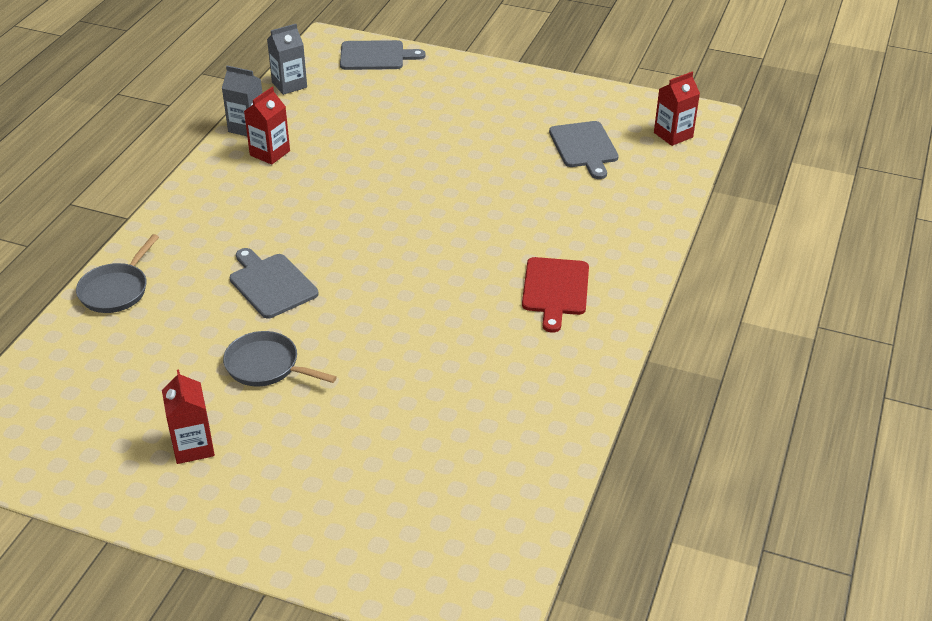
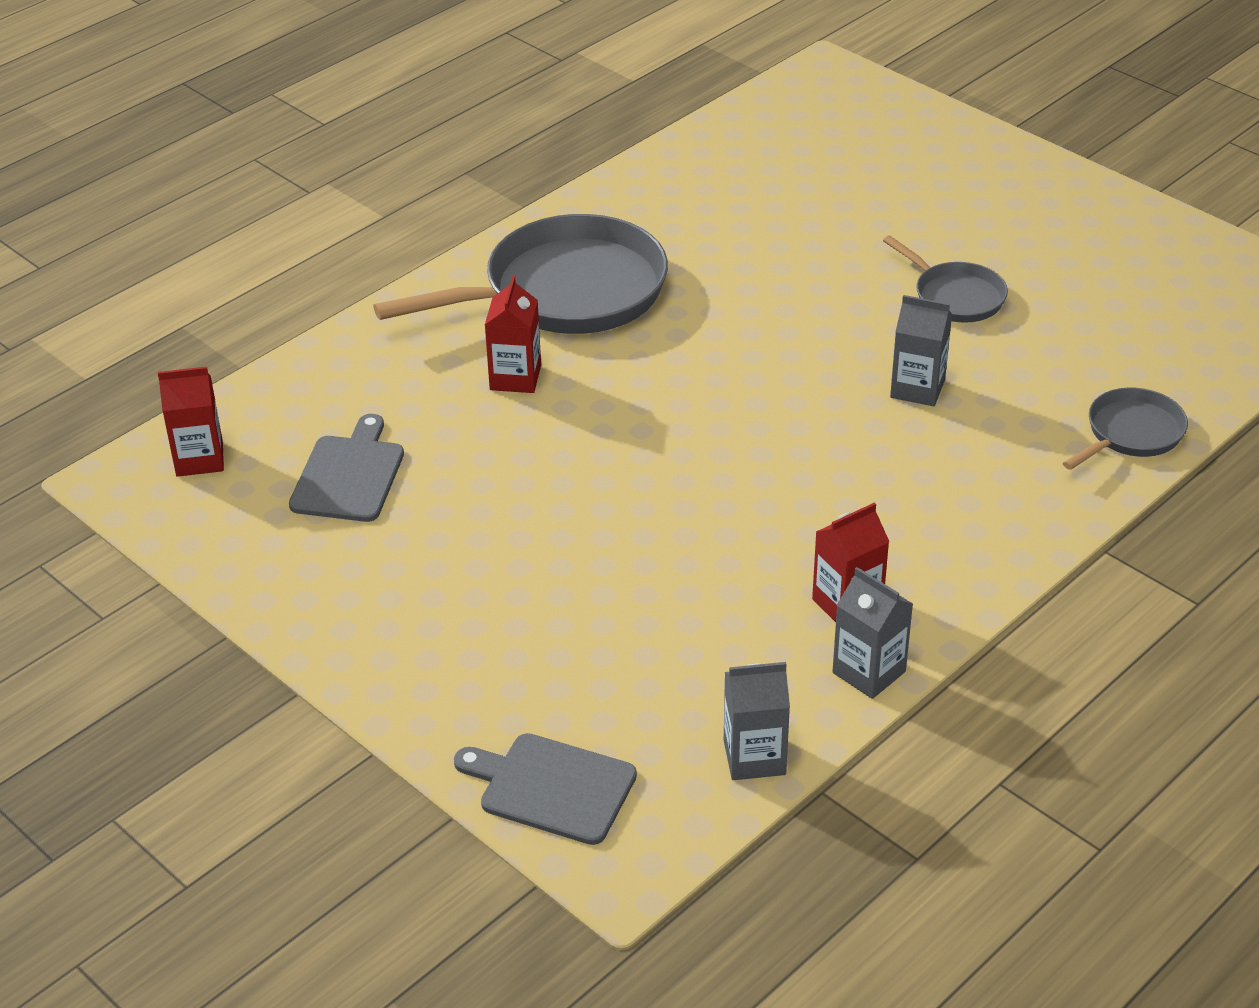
camera: 155 degrees left, 0 degrees up
(193, 446) = (1058, 241): red carton -> red carton (515, 378)
(271, 284) = (917, 389): grey cutting board -> grey carton
(555, 289) = (564, 293): red cutting board -> grey pan

